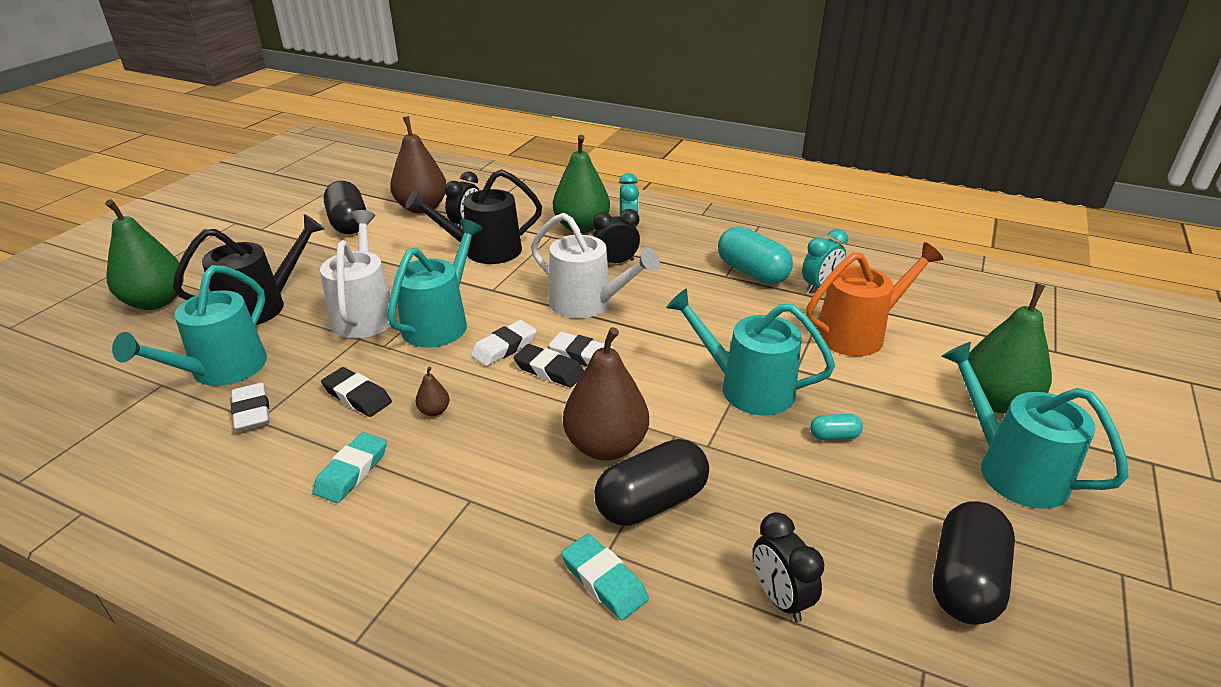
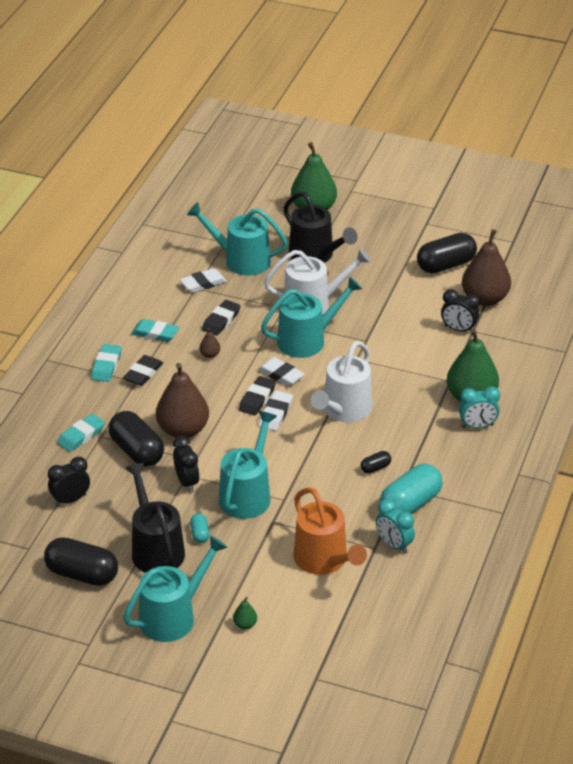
camera: 85 degrees right, 5 degrees up
(414, 540) = (106, 366): none -> turquoise eraser
(440, 322) = (307, 340): turquoise watering can -> turquoise watering can turned 45 degrees counterclockwise
(453, 490) = (143, 373): none -> black eraser
(485, 251) = (415, 346): black watering can -> black watering can (155, 549)
(616, 262) = (411, 422): black clock -> black clock (187, 482)
(693, 289) = (375, 468): none -> black capsule
(995, 401) = (245, 625): green pear -> green pear, size x0.41

